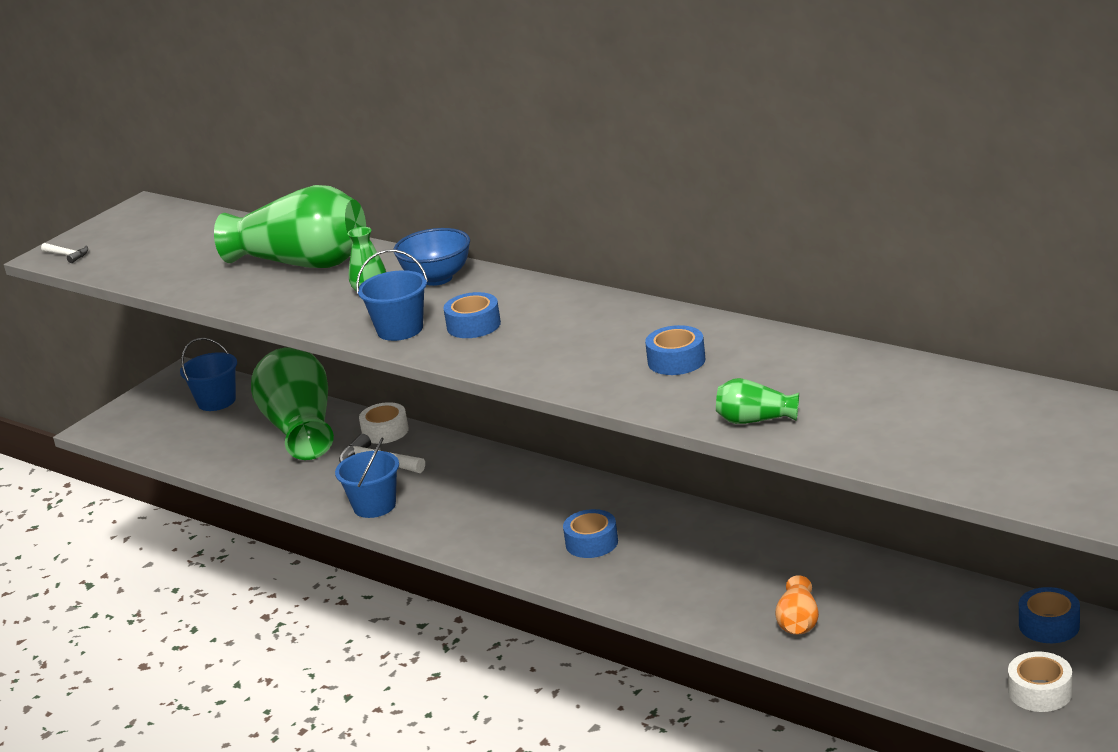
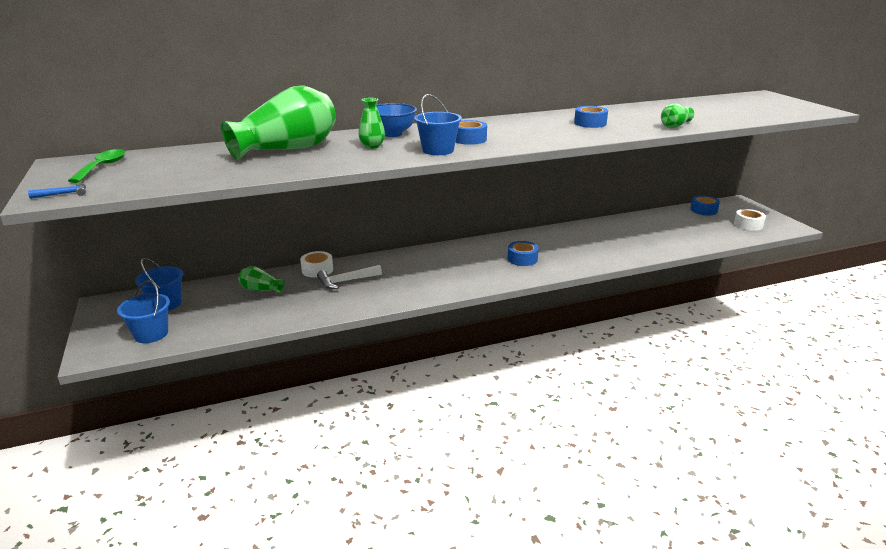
camera: 60 degrees left, 0 degrees up
(67, 255) = (64, 194): white hammer -> blue hammer
(150, 226) = (103, 167): none -> green spoon
(300, 428) = (261, 290): green vase -> green vase, size x0.45
(374, 506) = (391, 295): blue bucket -> blue bucket (151, 334)
(798, 622) = (650, 243): orange vase -> none

